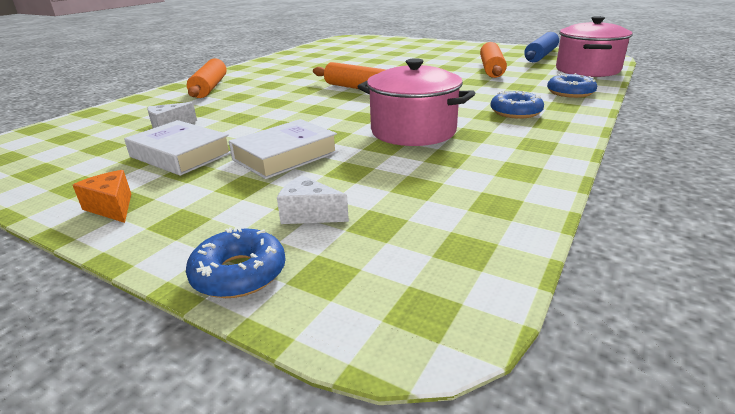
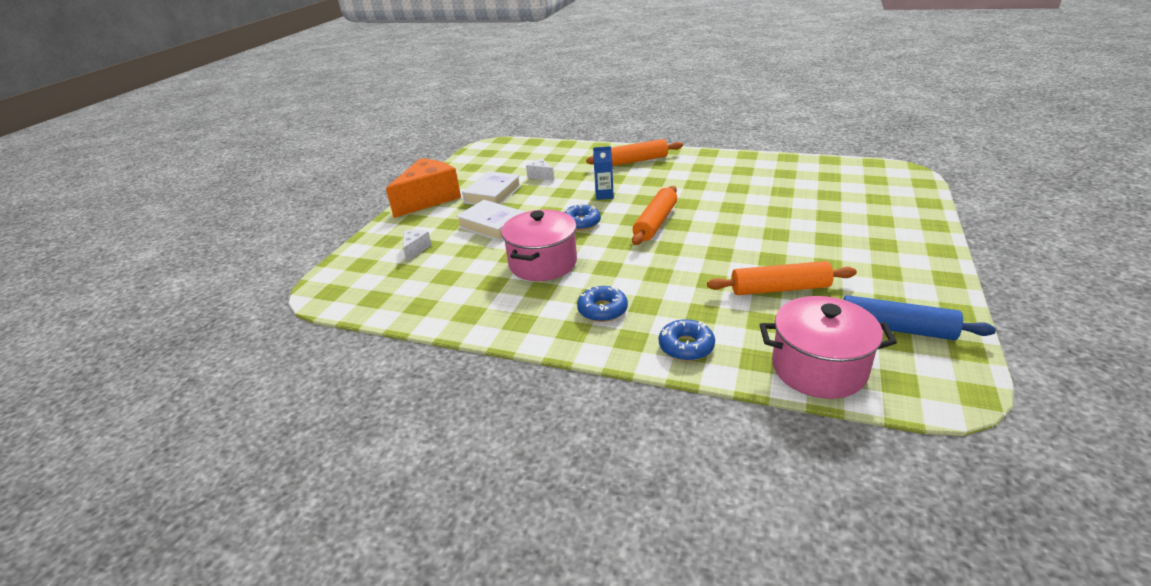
camera: 80 degrees right, 5 degrees up
(112, 207) = (429, 199): orange cheese -> orange cheese, size x2.26
(239, 273) = (367, 245): blue donut -> blue donut (580, 223)
(276, 102) = (604, 195): none -> blue carton

